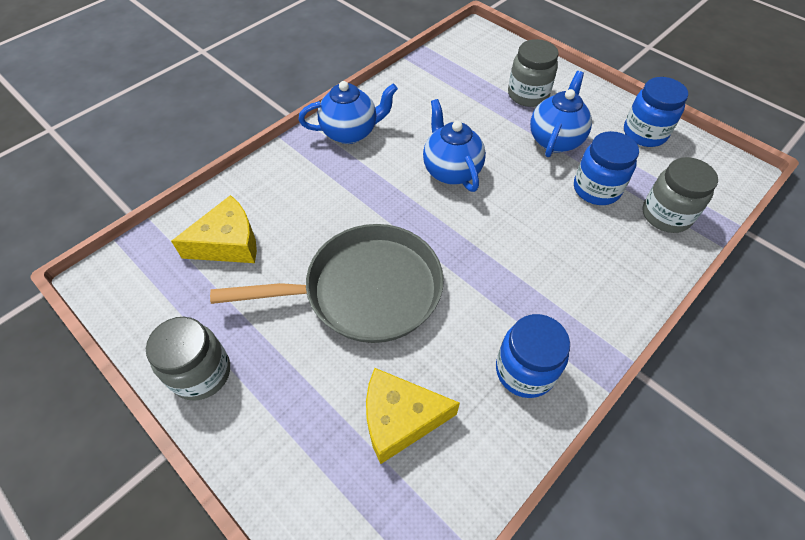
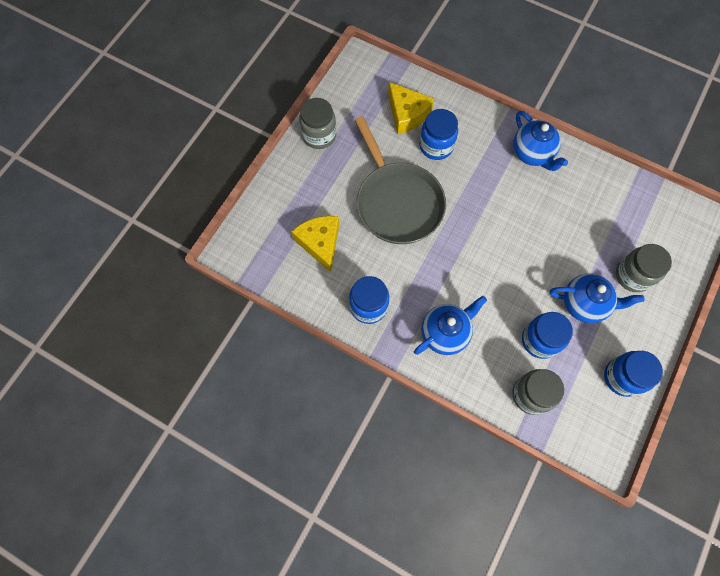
camera: 75 degrees right, 15 degrees up
(296, 222) = (436, 146): none -> blue jar
(451, 171) = (519, 232): blue teapot -> blue teapot (445, 333)

